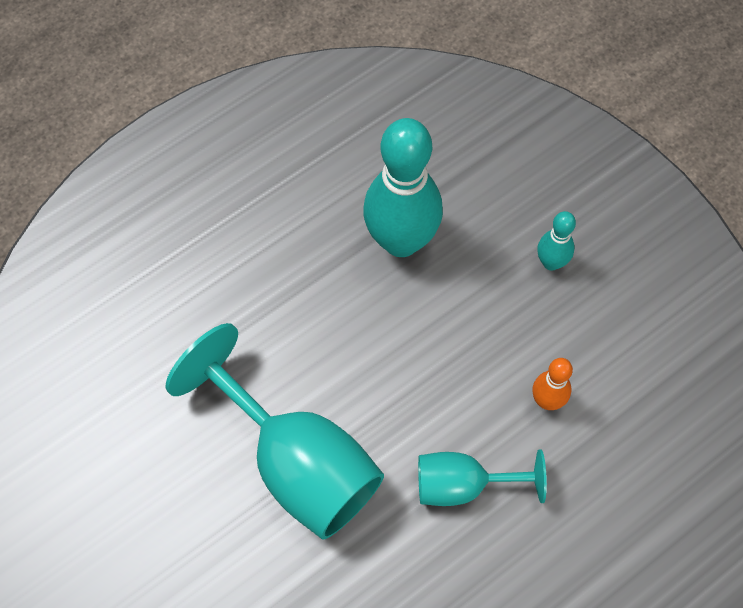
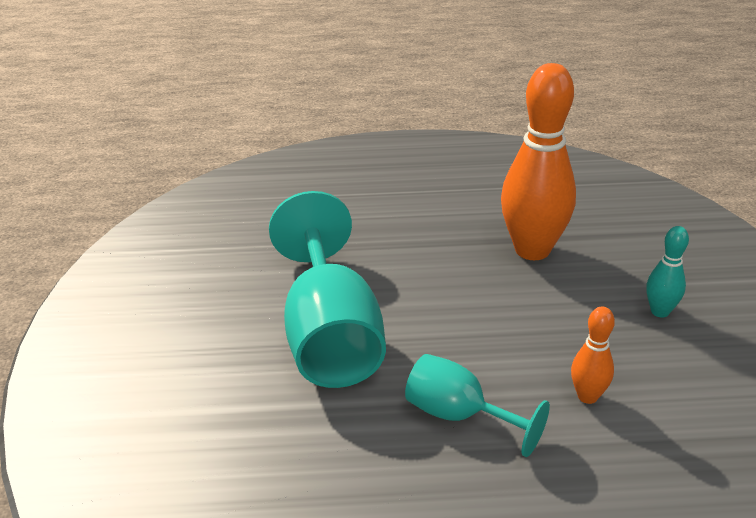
camera: 35 degrees right, 30 degrees down
(401, 240) = (532, 250): turquoise bowling pin -> orange bowling pin

